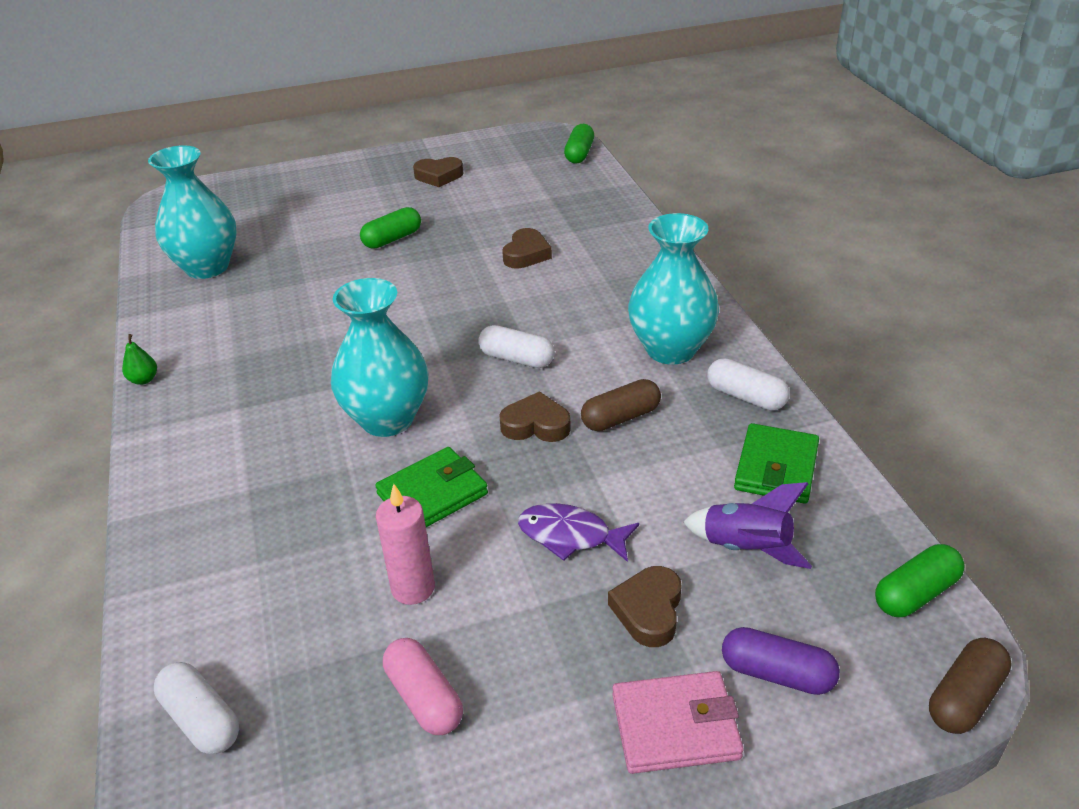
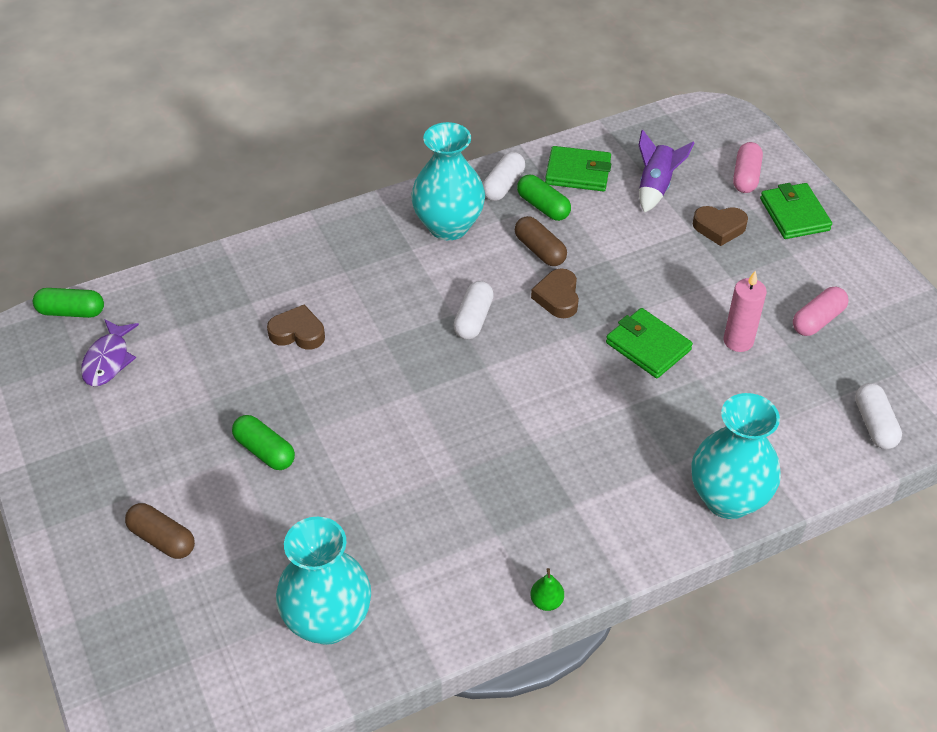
camera: 100 degrees left, 10 degrees up
(201, 719) = (874, 424): white capsule -> white capsule turned 45 degrees counterclockwise
(387, 419) = (569, 391): turquoise vase -> turquoise vase (728, 499)
(439, 176) = (112, 436): brown heart -> none
(570, 536) = (668, 267): purple fish -> purple fish (108, 360)
(675, 726) = (794, 214): pink wallet -> green wallet
(777, 673) = (746, 176): purple capsule -> pink capsule
(915, 593) = (671, 122): green capsule -> green capsule (543, 206)
(964, 697) = (736, 112): brown capsule -> brown capsule (162, 539)

